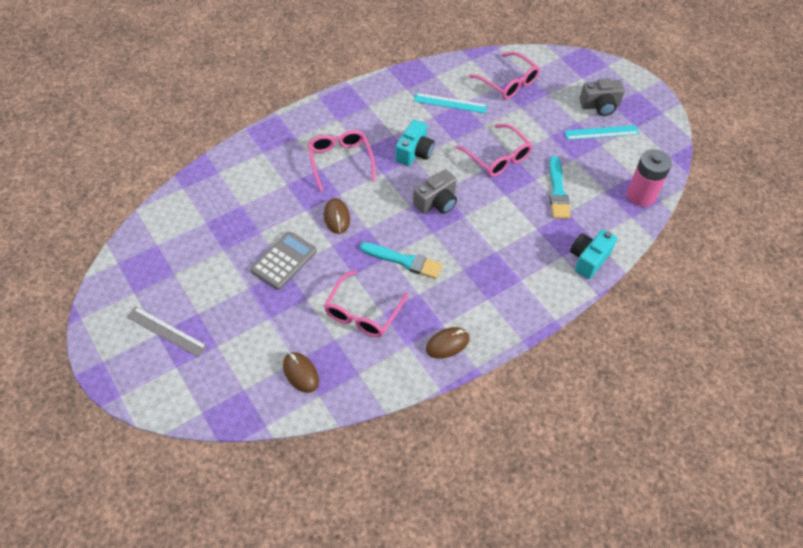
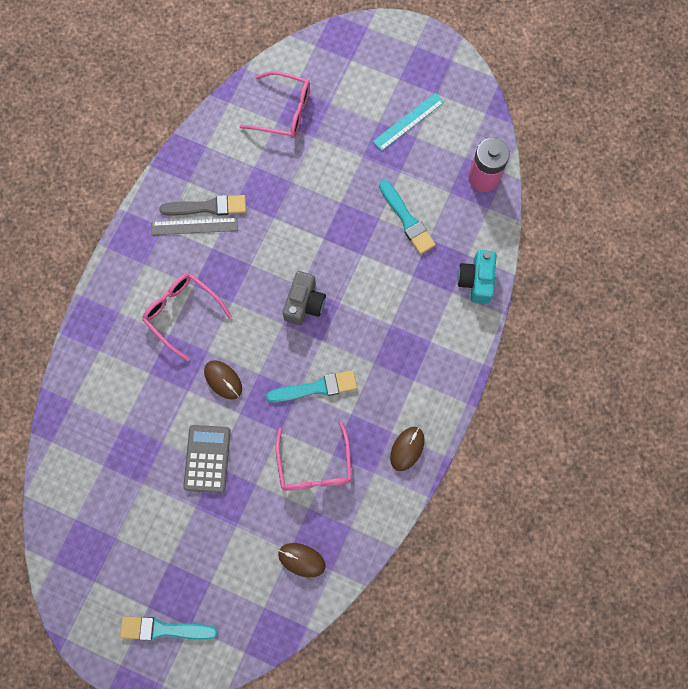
camera: 30 degrees left, 20 degrees up
(155, 356) = (164, 629): none -> turquoise brush
(166, 331) = (154, 599): grey ruler -> grey ruler (194, 226)
(409, 109) = (208, 207): none -> grey brush
(414, 152) = (246, 257): turquoise camera -> none
(450, 103) = (242, 173): turquoise ruler -> none
(497, 157) = (328, 213): pink glasses -> none
(600, 106) = (389, 88): grey camera -> none

